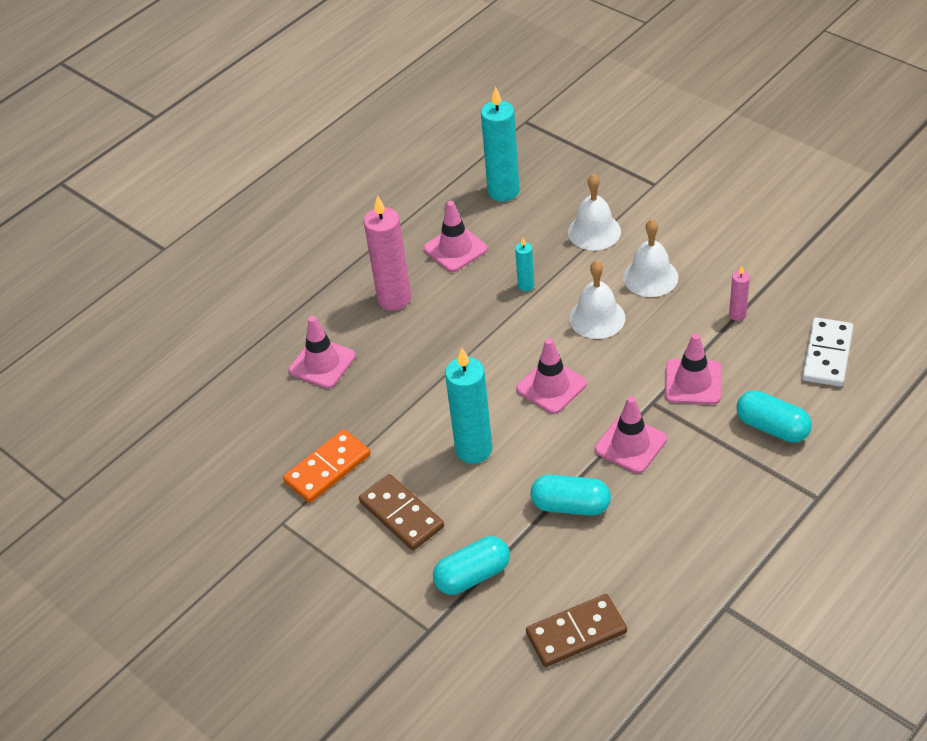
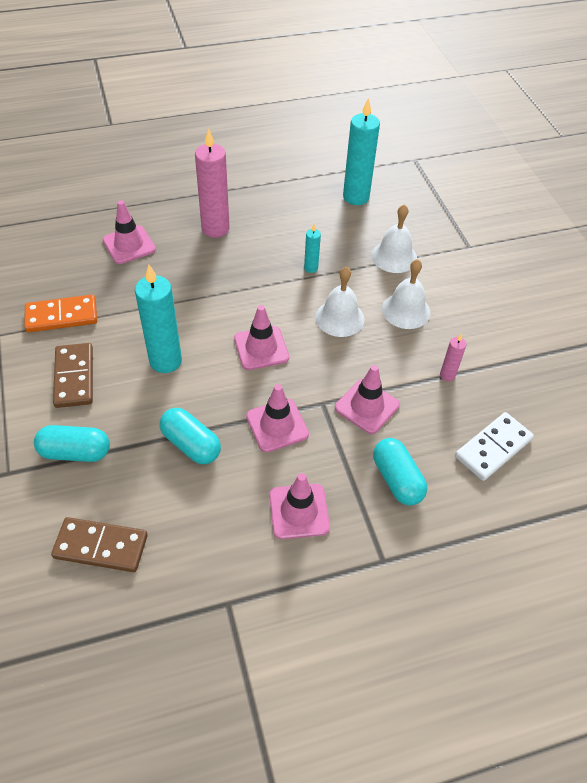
camera: 25 degrees right, 5 degrees up
(455, 249) = (287, 218): pink traffic cone -> pink traffic cone (299, 511)

